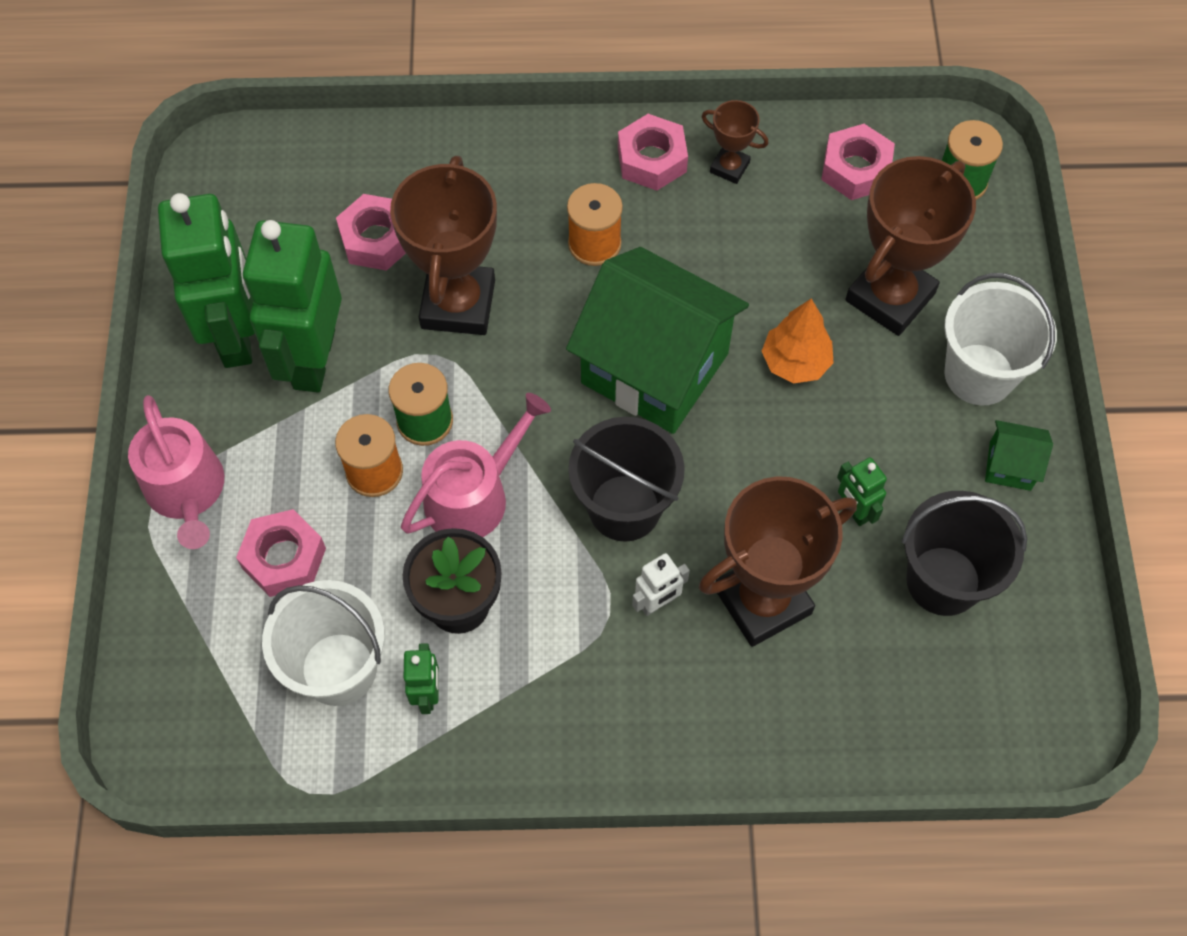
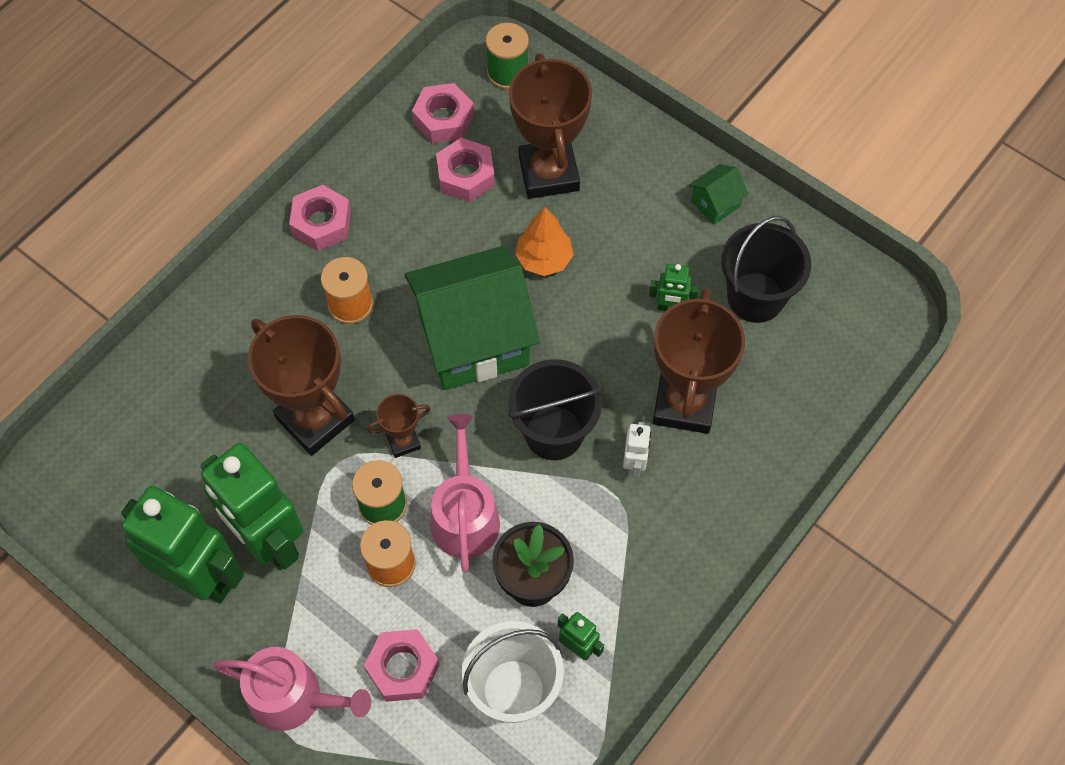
camera: 50 degrees left, 0 degrees up
(376, 239) = (214, 432): pink nut -> pink nut (465, 175)
(729, 167) = (372, 185): brown trophy -> brown trophy (403, 441)
(979, 374) = (643, 170): white bucket -> none

